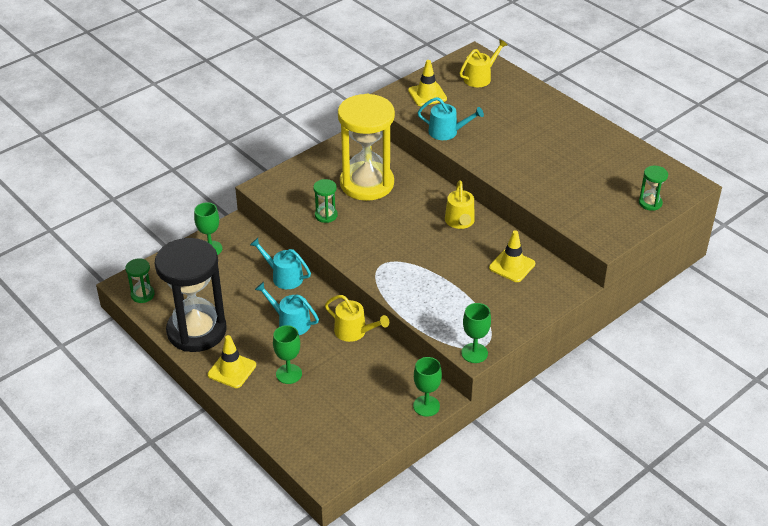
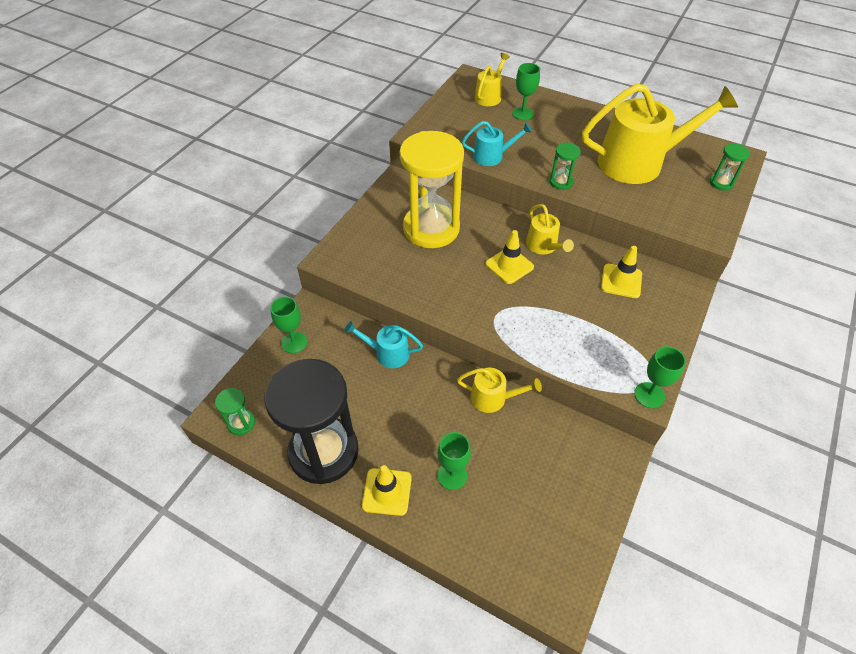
camera: 20 degrees left, 10 degrees up
(290, 322) = (421, 407): turquoise watering can -> none
(326, 215) = (409, 274): green hourglass -> green hourglass (561, 182)
(426, 406) = (615, 467): green goblet -> green goblet (523, 113)
(427, 94) = (451, 123): yellow traffic cone -> yellow traffic cone (509, 265)
(582, 167) = (638, 162): none -> yellow watering can

